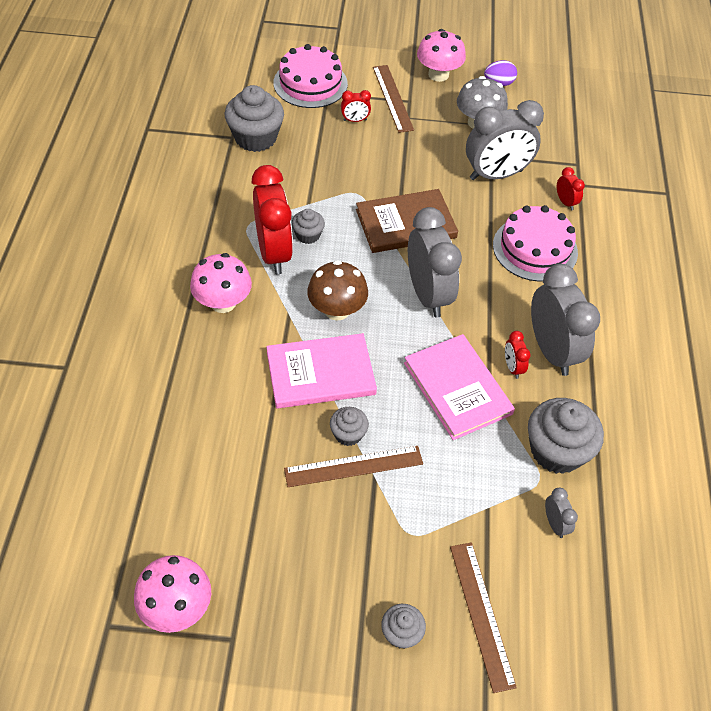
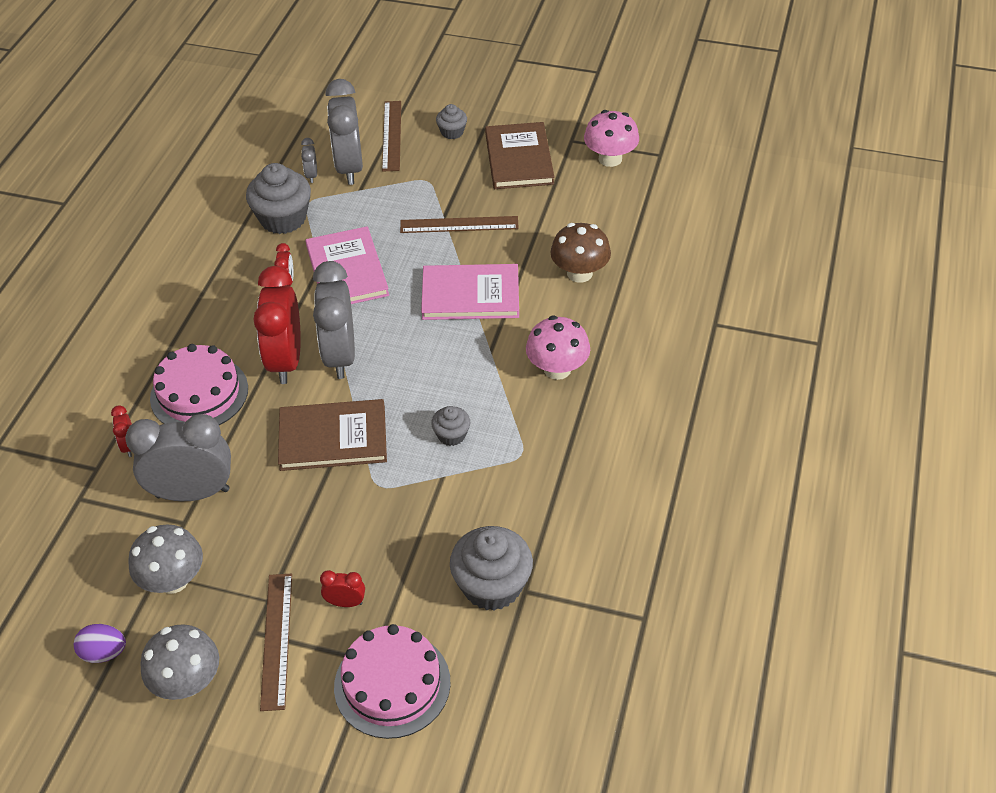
camera: 165 degrees left, 5 degrees down
(274, 253) = (495, 417): red clock -> red clock (286, 360)
(300, 590) = (519, 159): none -> brown book
(337, 310) = (440, 350): brown mushroom -> brown mushroom (579, 273)
(348, 434) = (457, 247): grey cupcake -> none
(438, 74) = (187, 682): pink mushroom -> grey mushroom
(551, 351) = (242, 292): grey clock -> grey clock (349, 168)

